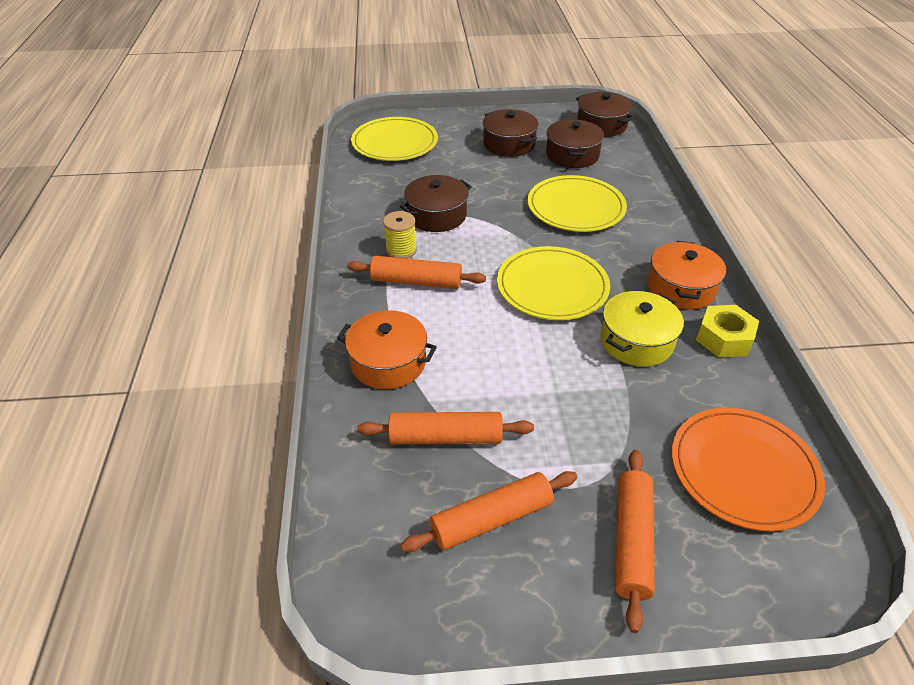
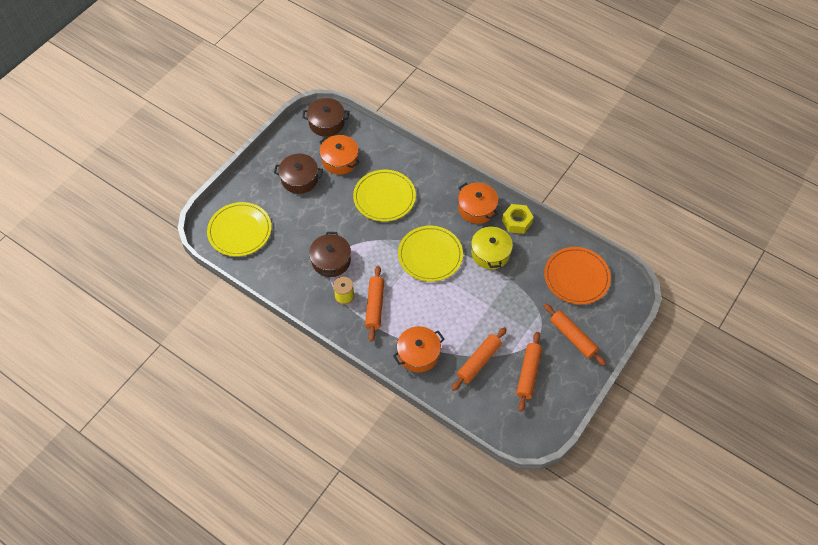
camera: 50 degrees left, 15 degrees up
(416, 281) = (375, 306): orange rolling pin -> orange rolling pin turned 45 degrees counterclockwise
(572, 155) = (340, 160): brown pot -> orange pot

